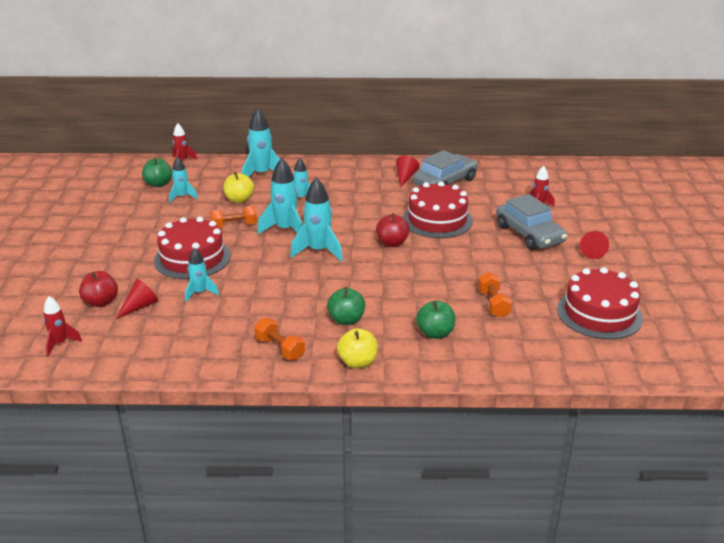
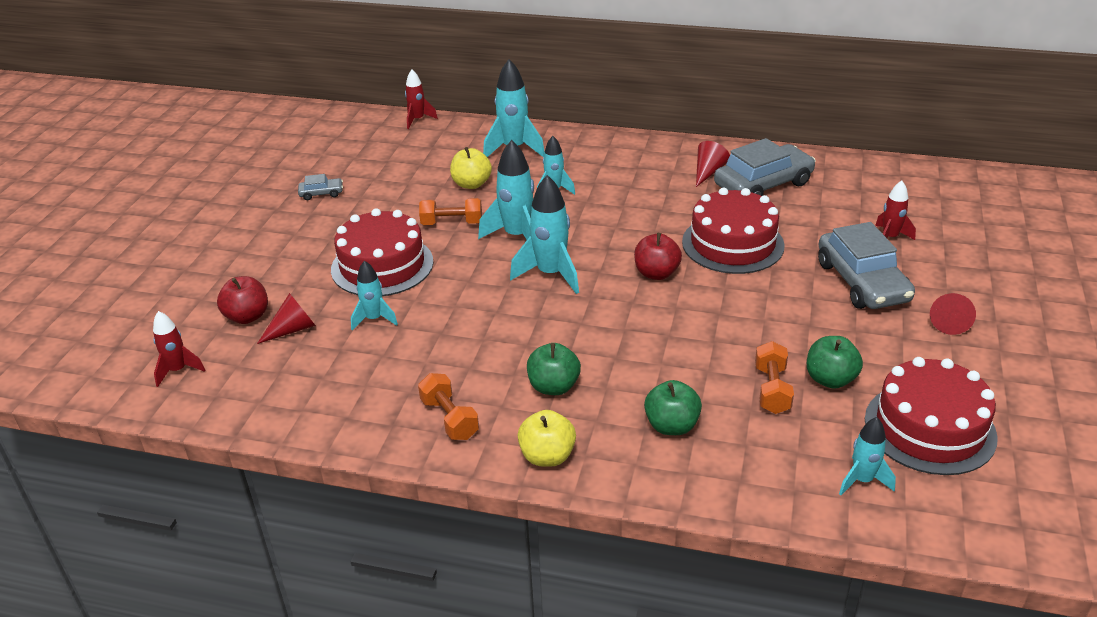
camera: 15 degrees right, 5 degrees up
(126, 216) = (321, 193): none -> grey car
(158, 184) = (376, 151): green apple -> green apple (830, 379)
(182, 197) = (400, 173): turquoise rocket -> turquoise rocket (862, 480)

